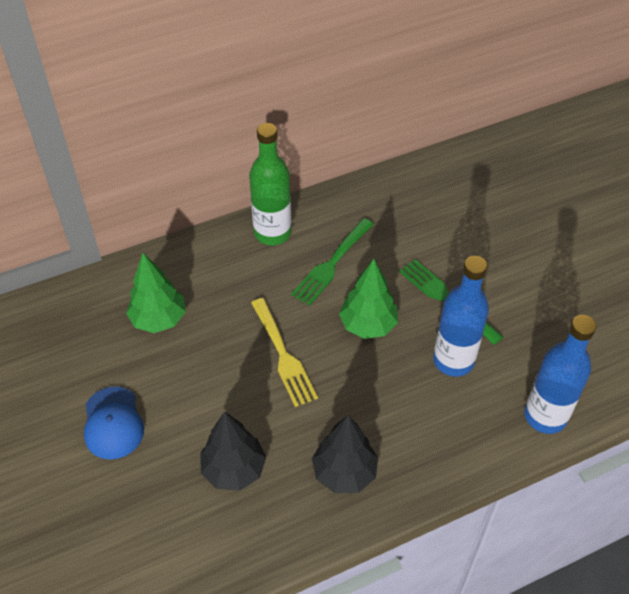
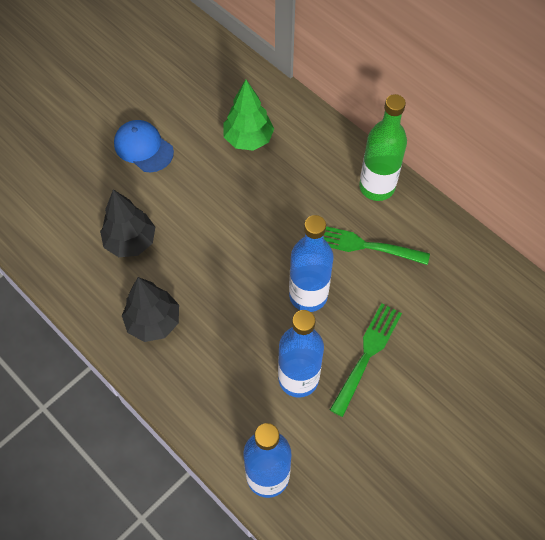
camera: 70 degrees right, 10 degrees up
(113, 423) = (143, 147): blue cap -> blue cap turned 75 degrees clockwise
(283, 355) = (249, 240): yellow fork -> none
(368, 325) = (308, 295): green tree -> blue bottle

